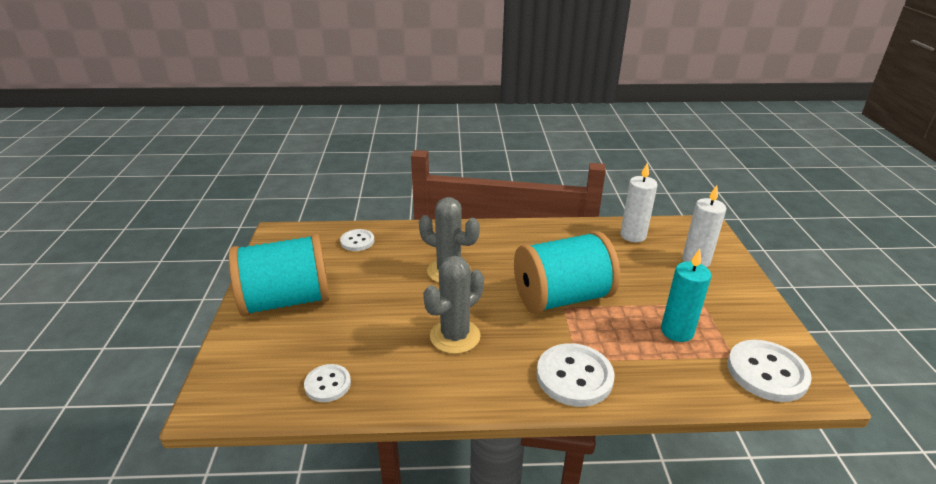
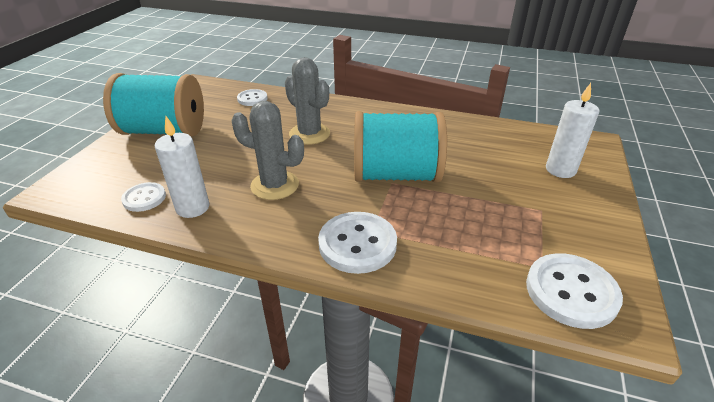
camera: 20 degrees right, 5 degrees up
(455, 336) = (274, 185): grey cactus -> grey cactus turned 45 degrees clockwise
(633, 235) = (507, 136): white candle -> white candle (193, 208)
(677, 331) = (493, 229): turquoise candle -> none

